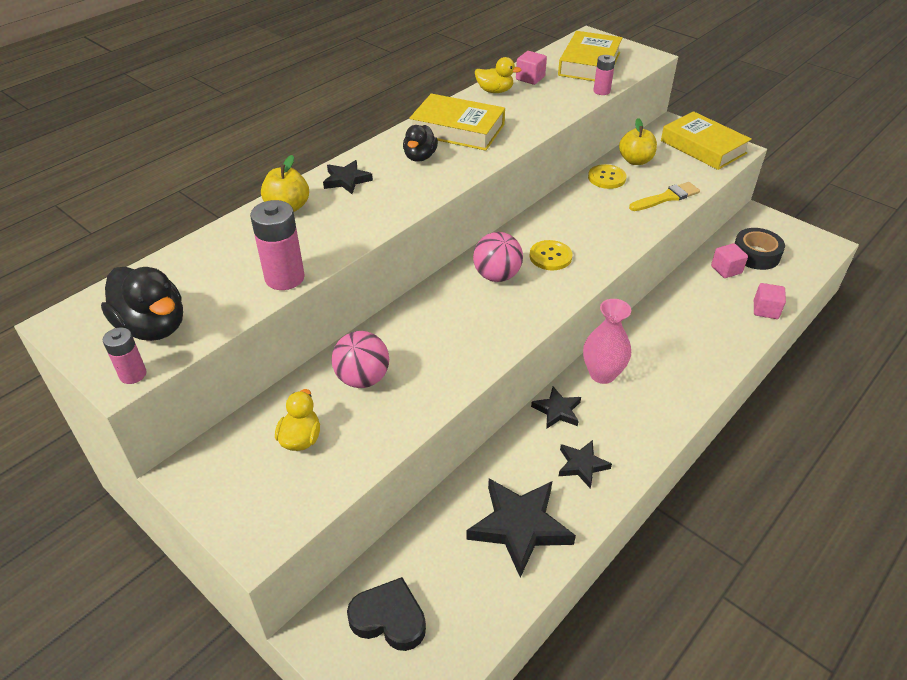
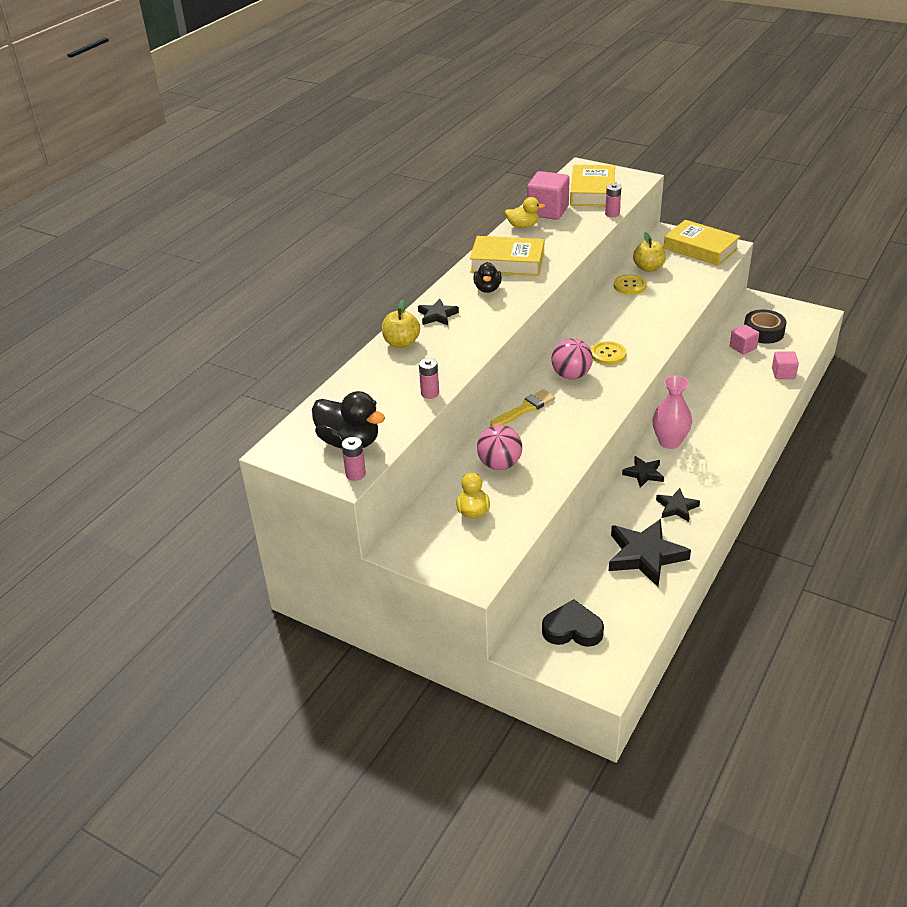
camera: 10 degrees left, 5 degrees down
(284, 278) = (430, 393): pink battery -> pink battery, size x0.59
(530, 78) = (548, 211): pink cube -> pink cube, size x1.73
(666, 197) = (684, 294): yellow brush -> yellow brush (524, 409)

